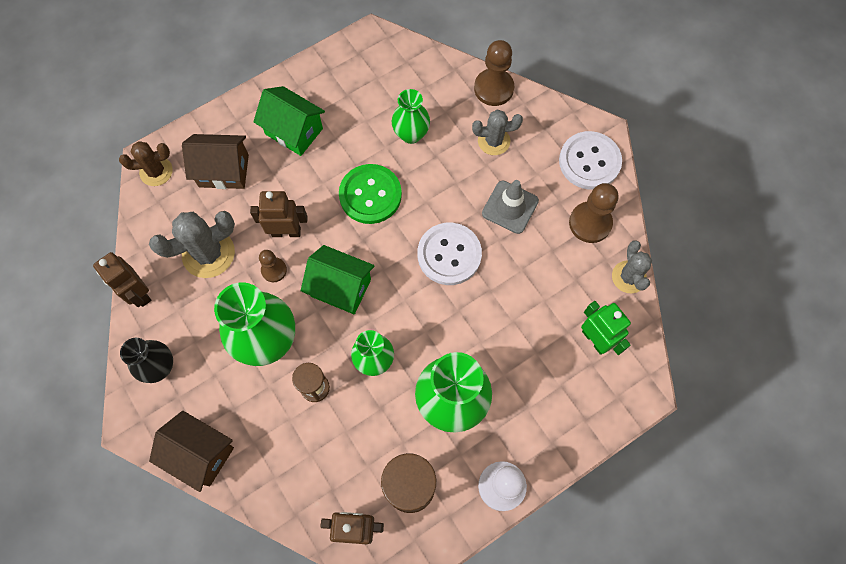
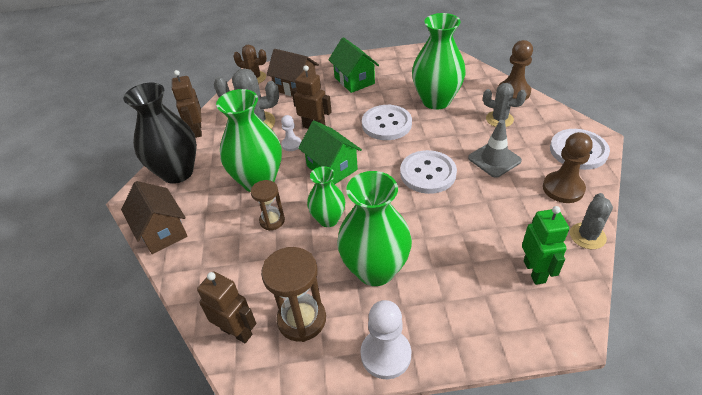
camera: 30 degrees right, 25 degrees down
(160, 367) = (177, 172): black vase -> black vase, size x1.71
(274, 270) = (291, 144): brown pawn -> white pawn
(370, 195) = (386, 124): green button -> white button
(411, 134) = (436, 101): green vase -> green vase, size x1.71

